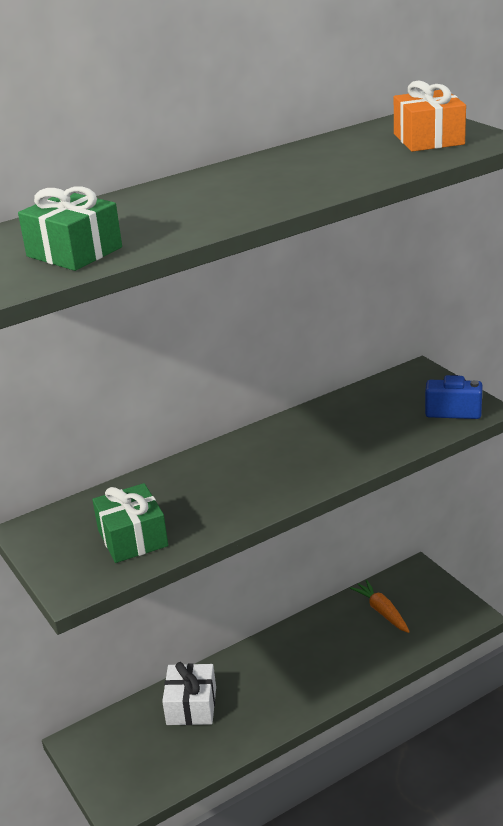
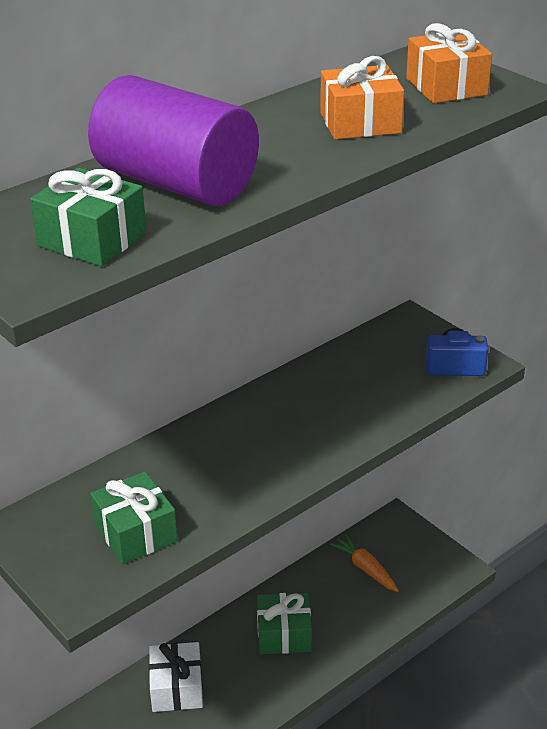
camera: 10 degrees left, 5 degrees up
(161, 212) = (176, 183): none -> purple cylinder
(297, 665) = (284, 634): none -> green gift
(340, 167) = (360, 123): none -> orange gift

